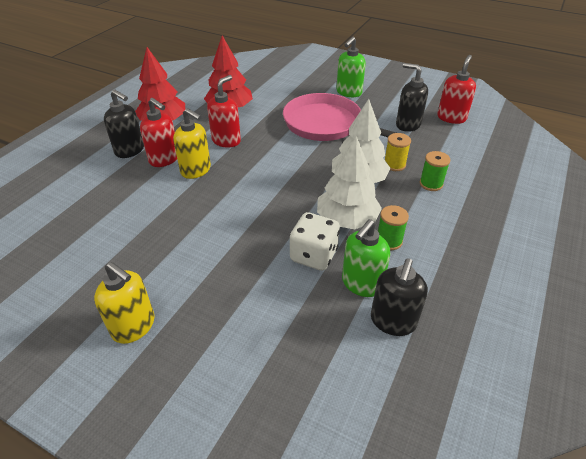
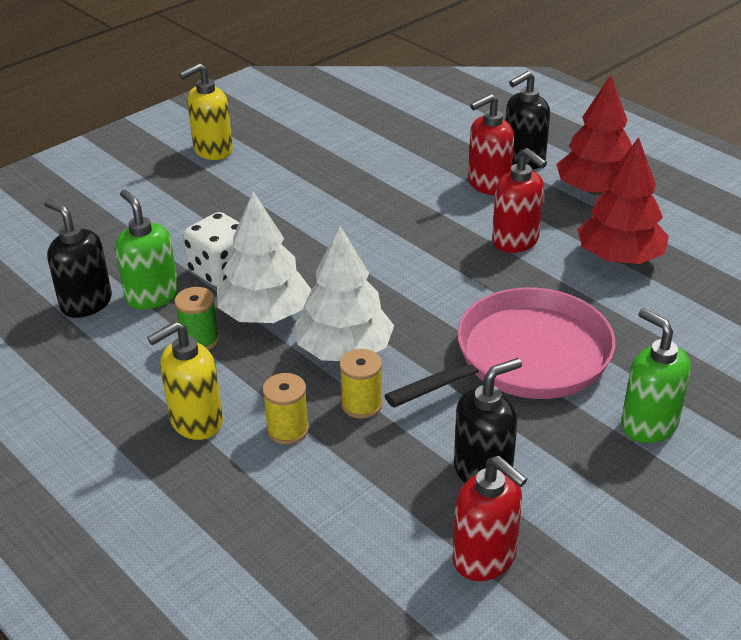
camera: 110 degrees right, 5 degrees down
(196, 170) = (448, 206): yellow soap dispenser -> yellow soap dispenser (195, 421)
(431, 184) = (287, 429): green spool -> yellow spool

